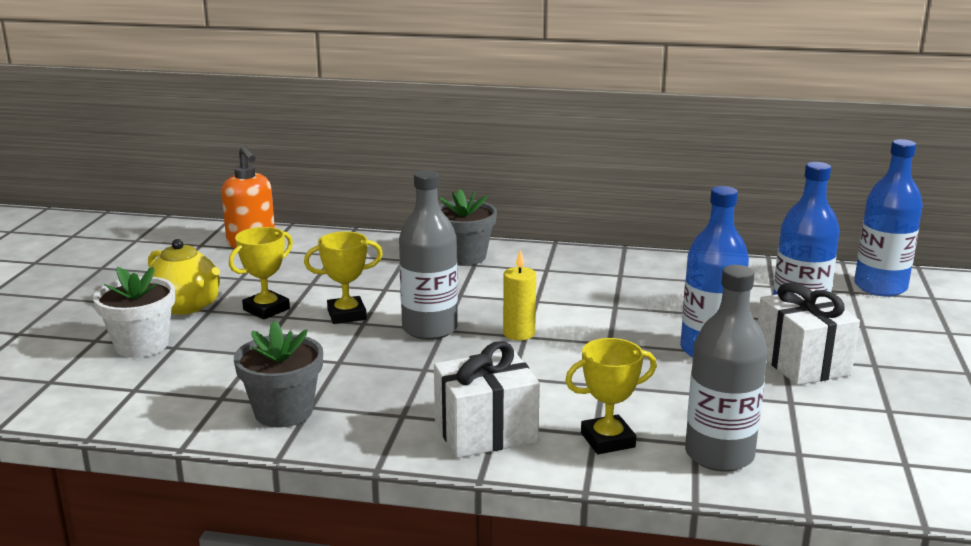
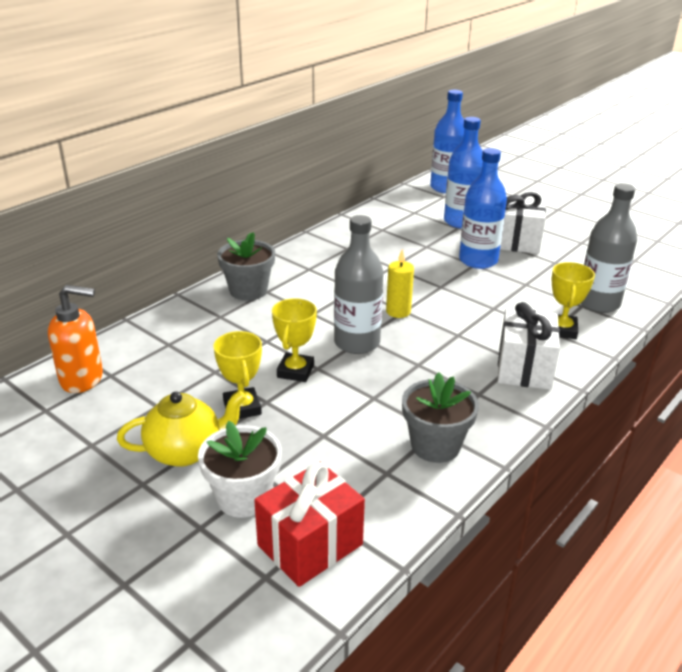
camera: 60 degrees left, 10 degrees up
(97, 389) = (310, 545): none -> red gift

